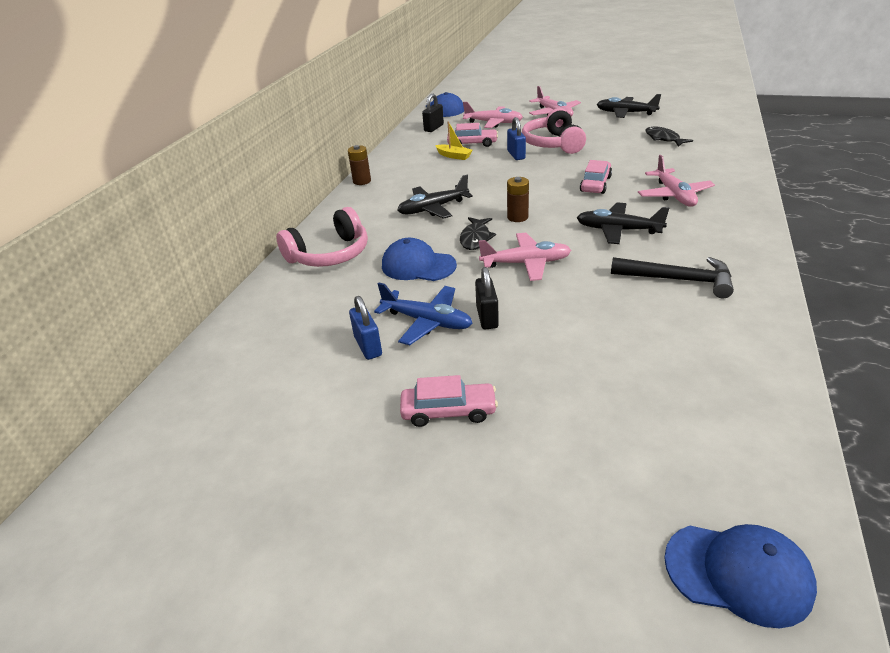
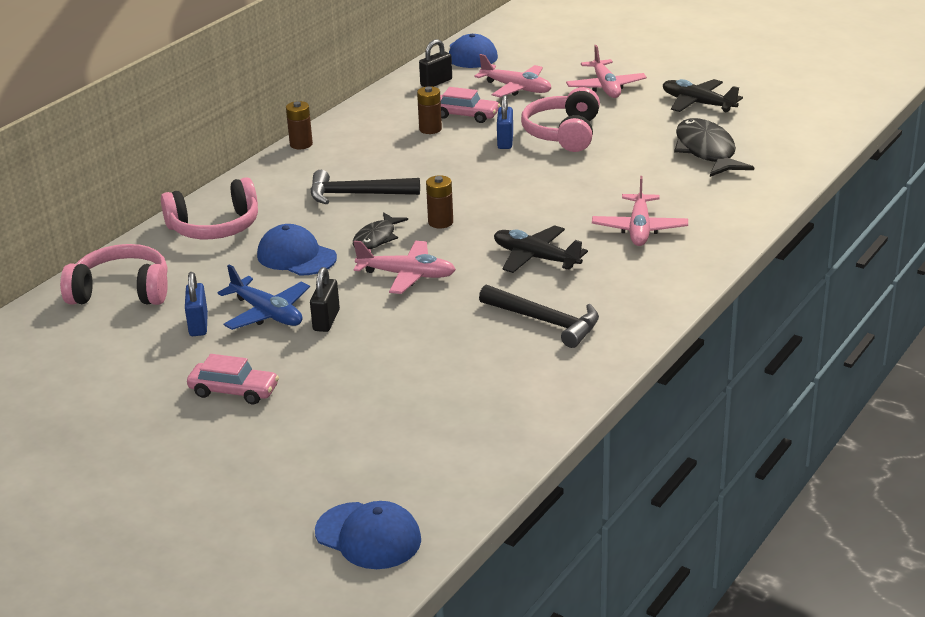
camera: 15 degrees right, 5 degrees down
(273, 328) = (122, 291): none -> pink headphones
(433, 208) = (357, 194): black plane -> black hammer
(454, 156) = (430, 129): yellow boat -> brown battery
(595, 184) = (563, 198): pink car -> none
(663, 139) = (706, 151): black fish -> black fish, size x1.69

